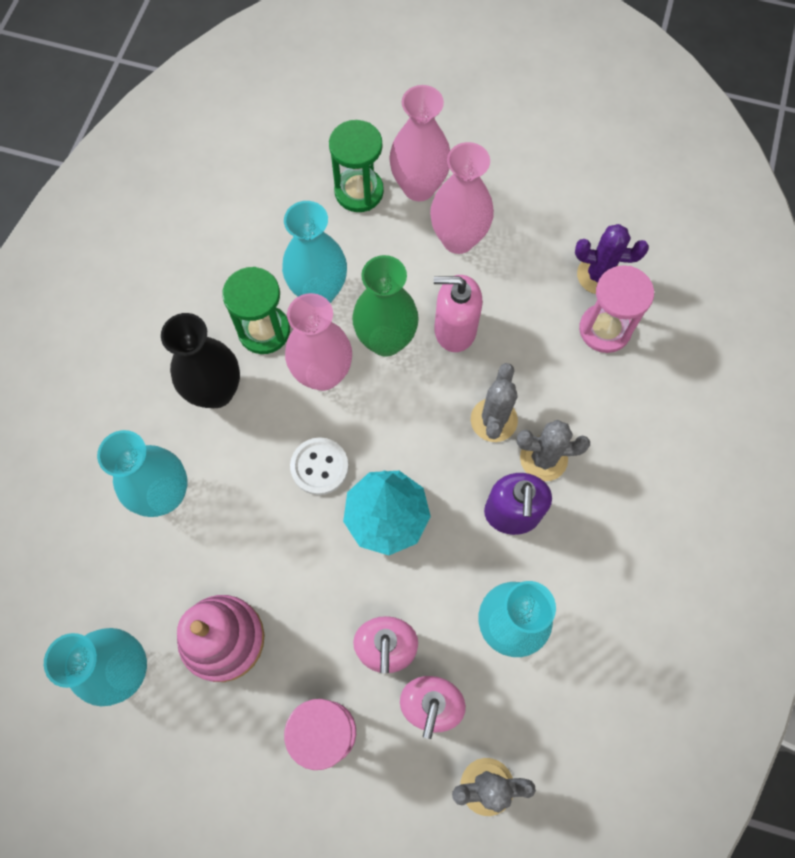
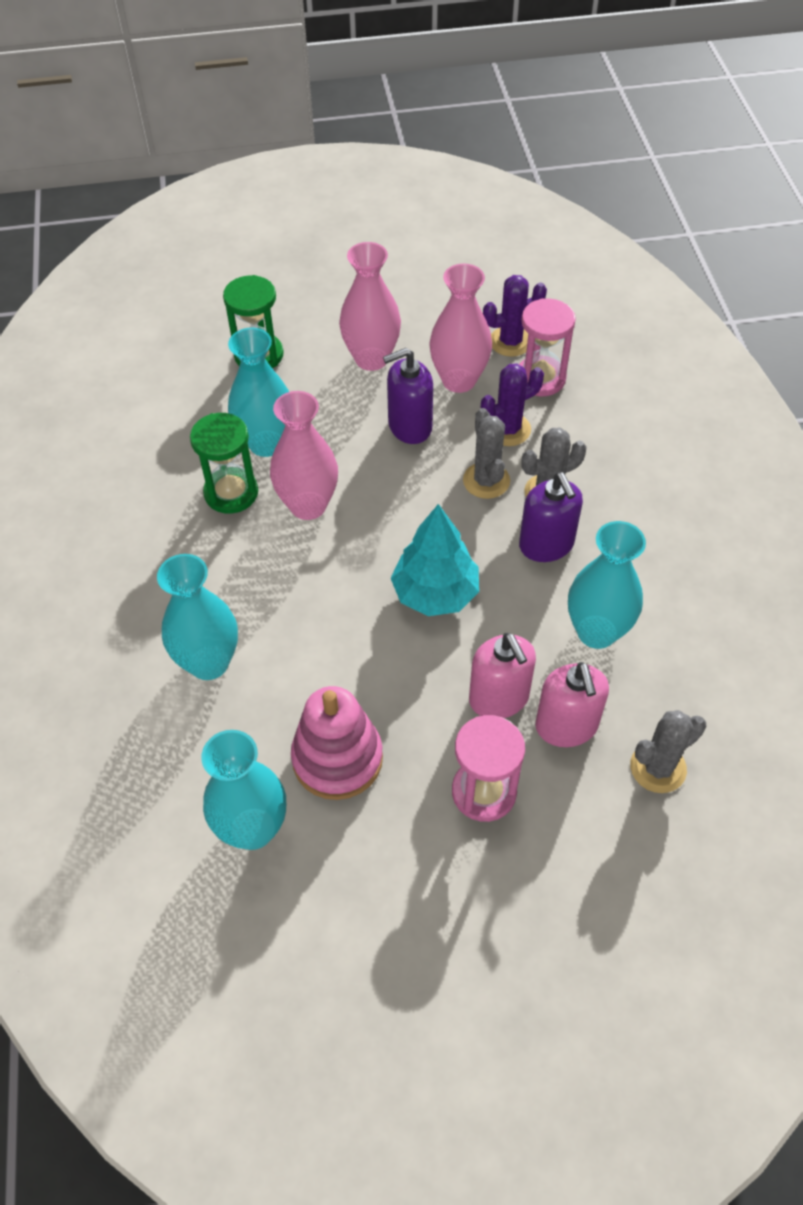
camera: 25 degrees left, 15 degrees down
(216, 391) = (212, 558): black vase -> none
(319, 467) = (348, 579): white button -> none
(386, 340) = (351, 457): green vase -> none
(419, 187) = (312, 333): pink vase -> pink vase (459, 380)
(455, 329) = (409, 426): pink soap dispenser -> purple soap dispenser
(543, 373) = (508, 429): none -> purple cactus

